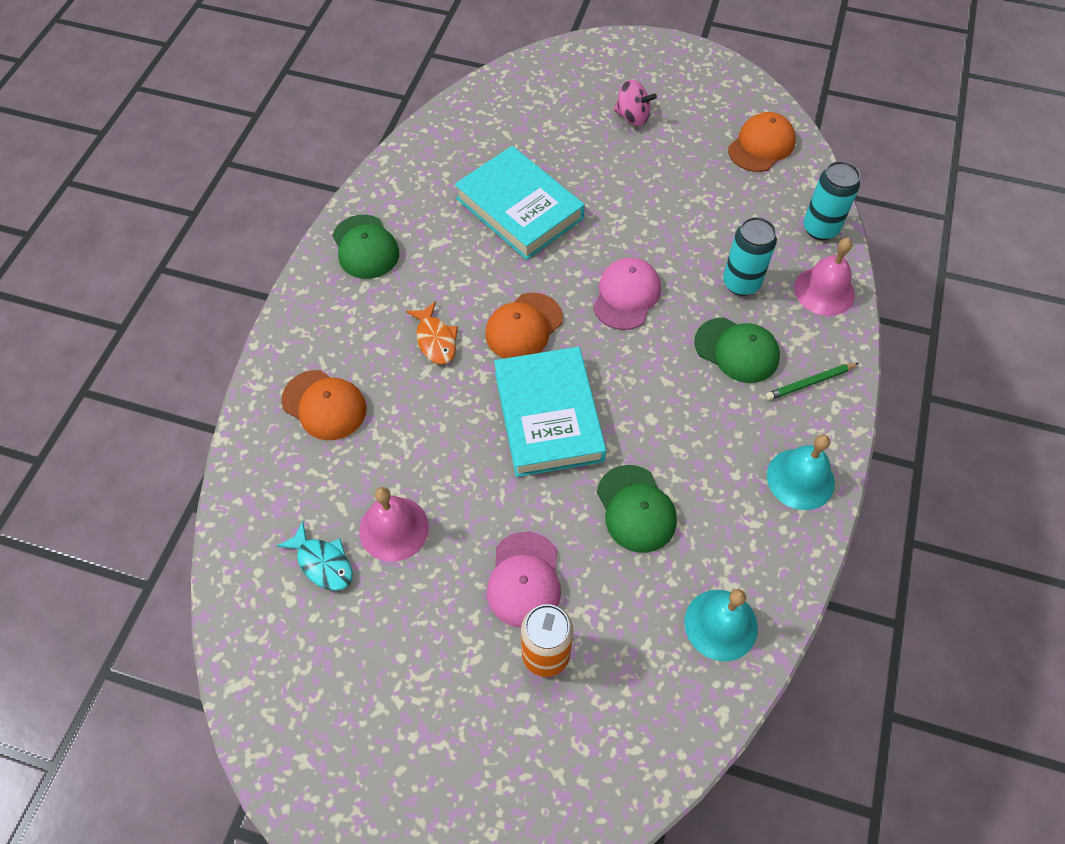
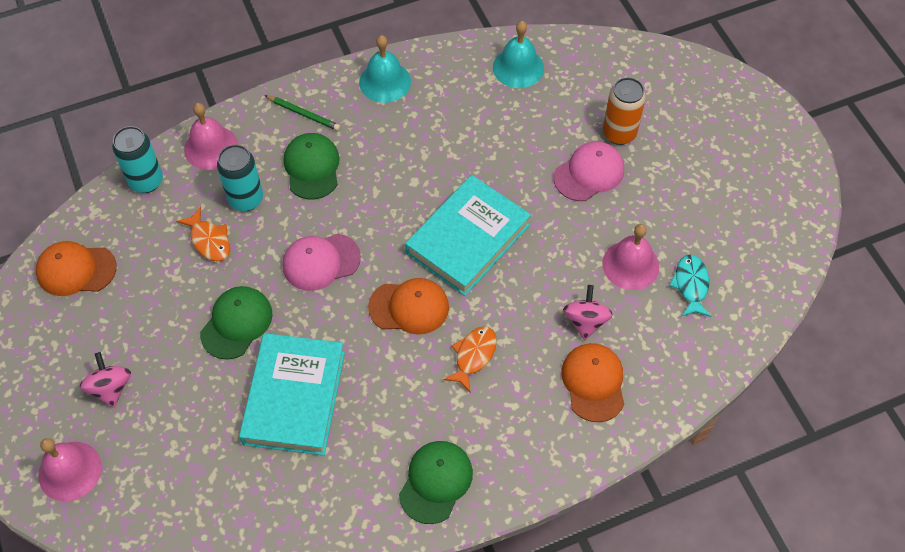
camera: 130 degrees left, 0 degrees up
(380, 444) = (585, 321): none -> pink spinning top
(587, 70) = (70, 471): none -> pink bell
(636, 509) = (487, 149): green cap -> green cap (236, 323)
(718, 236) = (209, 240): none -> orange fish

